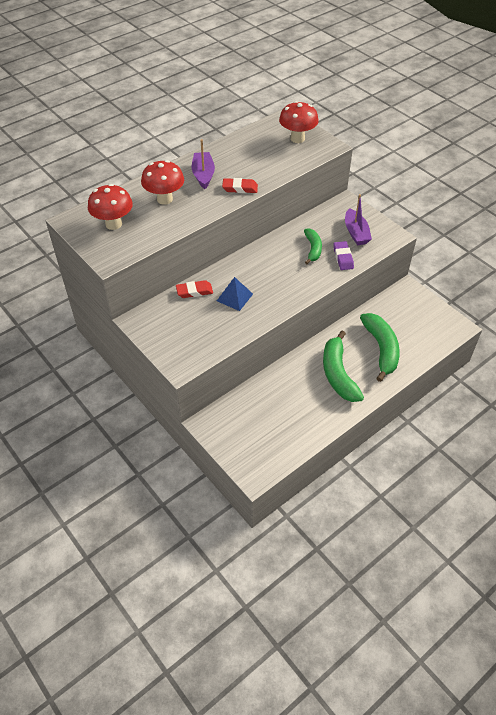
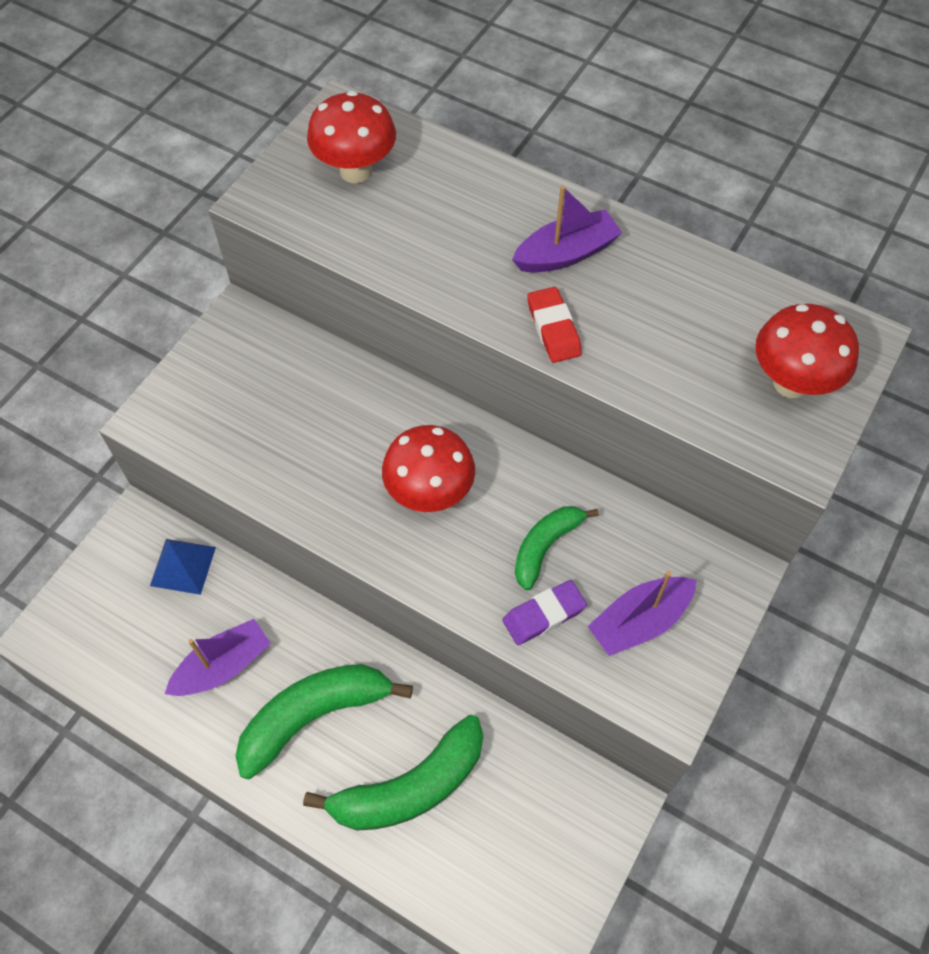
camera: 70 degrees right, 10 degrees up
(164, 199) = (460, 219): red mushroom -> red mushroom (430, 494)
(194, 291) = (339, 377): red eraser -> none
(234, 297) = (348, 447): blue pyramid -> blue pyramid (183, 566)
(301, 402) = (223, 666): none -> purple boat
(313, 249) = (545, 546): green banana -> green banana turned 150 degrees clockwise

